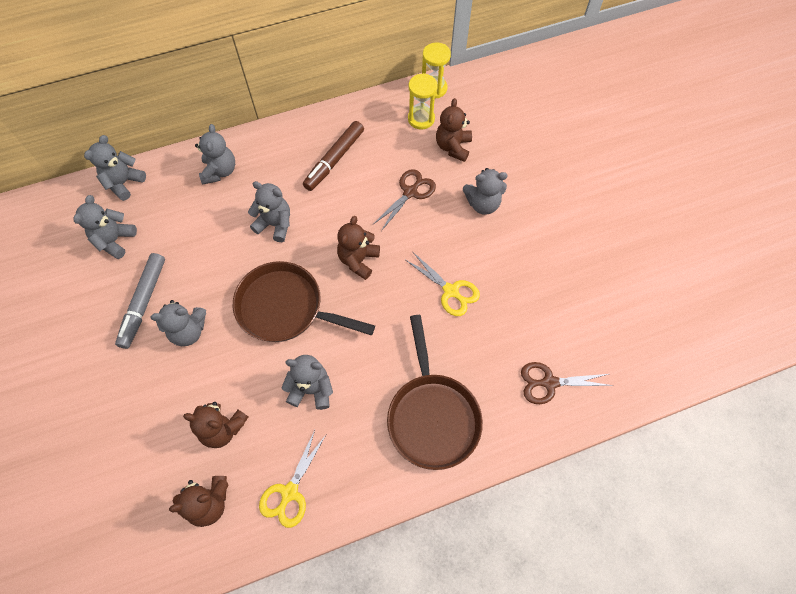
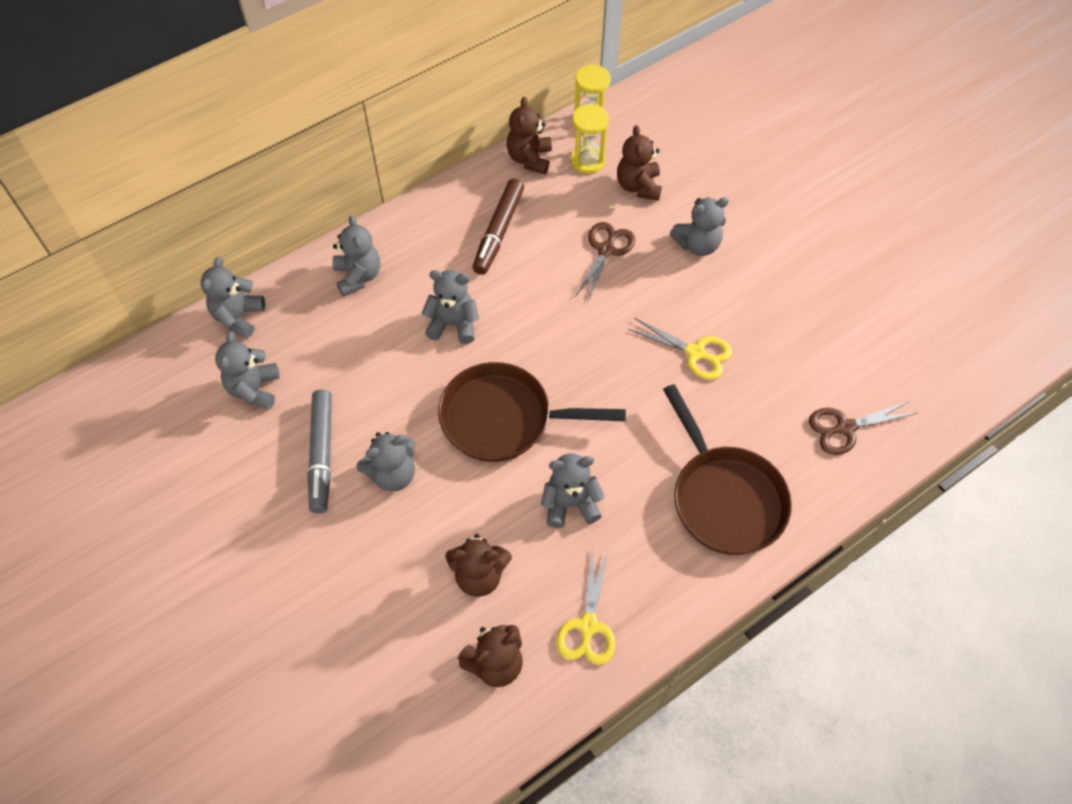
camera: 15 degrees left, 5 degrees down
(358, 260) = (572, 343): brown teddy bear -> brown teddy bear (529, 159)

